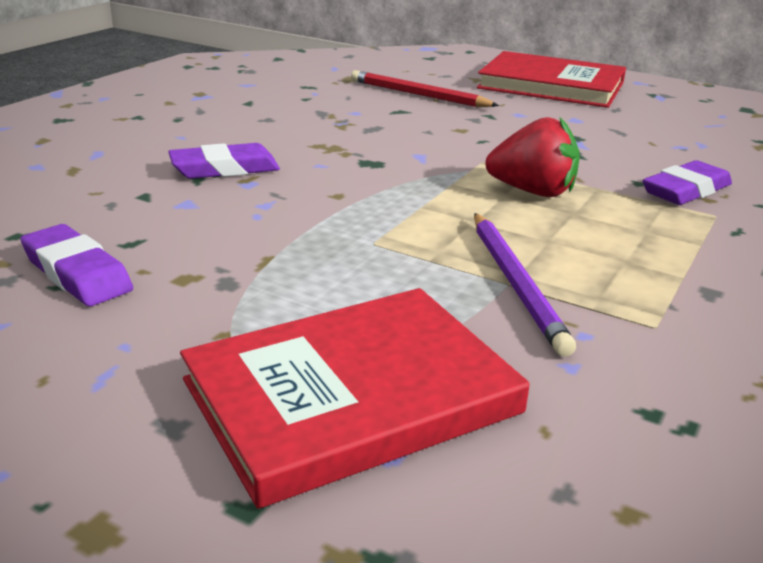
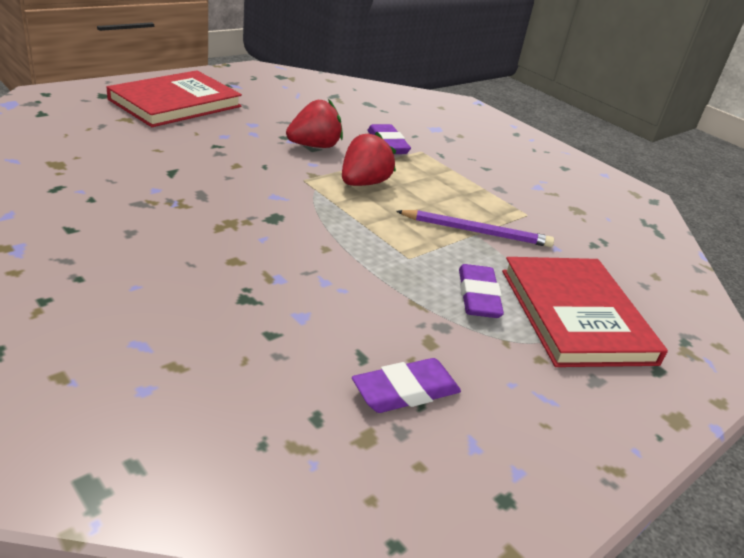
camera: 75 degrees left, 5 degrees up
(225, 169) = (240, 282): purple eraser -> purple eraser (478, 296)
(418, 95) = (141, 152): red pencil -> none
(583, 153) = (314, 146): none -> red strawberry

